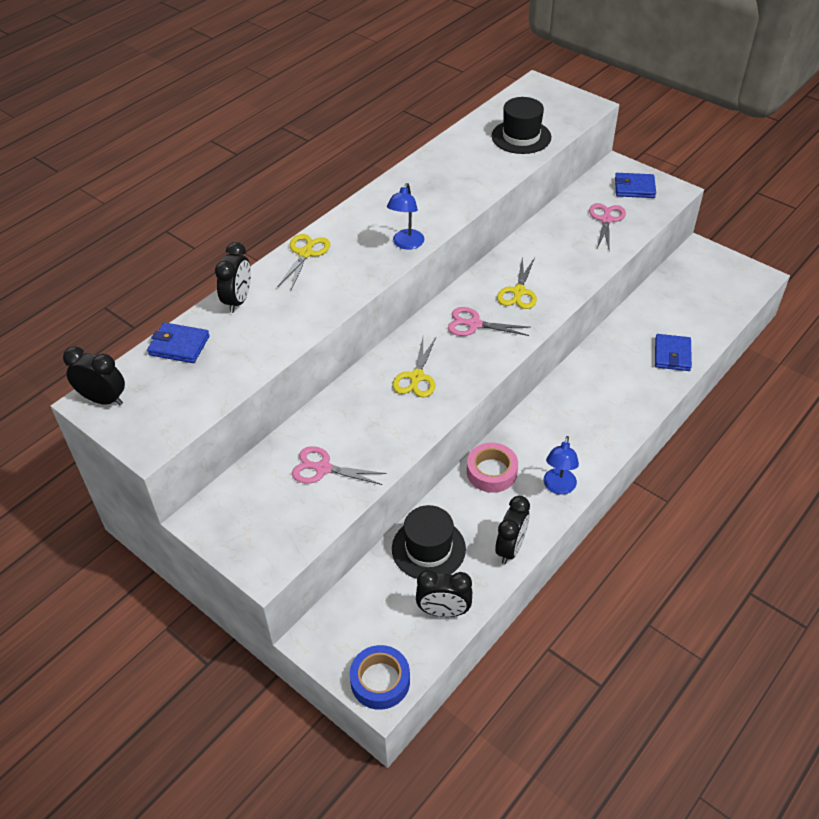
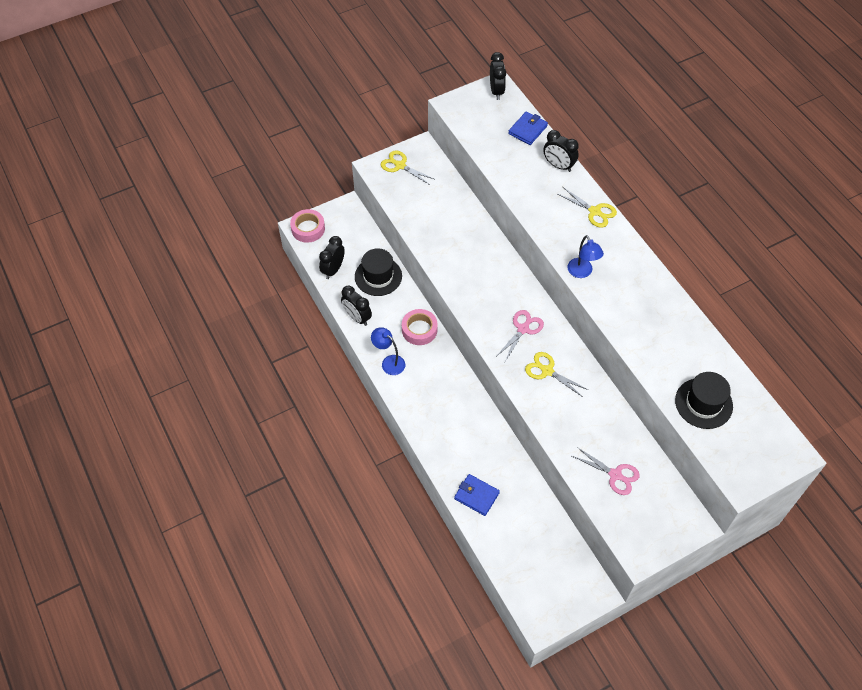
camera: 110 degrees right, 10 degrees up
(103, 399) = (496, 91): black clock -> black clock turned 45 degrees counterclockwise
(322, 468) = (431, 208): pink scissors -> none
(380, 681) = (308, 229): blue tape -> pink tape
(406, 244) = (582, 272): blue lamp -> blue lamp turned 150 degrees counterclockwise
(416, 377) = (485, 278): yellow scissors -> yellow scissors (400, 165)
(634, 188) = (654, 522): blue wallet -> none

